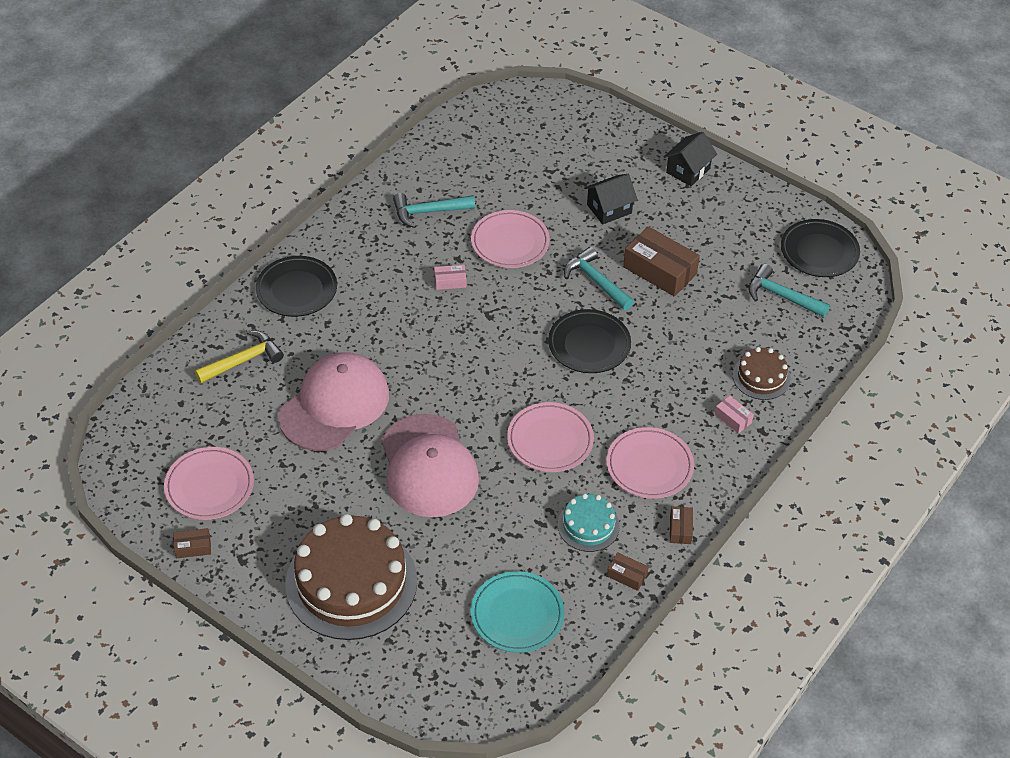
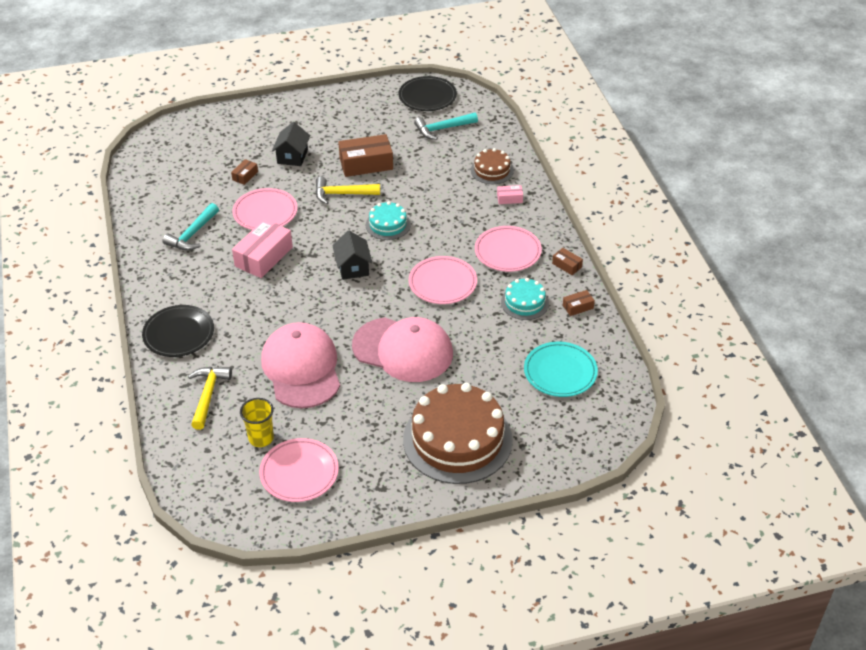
camera: 50 degrees left, 5 degrees down
(193, 547) = (343, 510): brown box -> brown box (245, 176)
(226, 432) = (261, 438): none -> yellow cup
(450, 281) = (264, 257): pink box -> pink box, size x2.08
(589, 344) = (388, 224): black plate -> turquoise cake
(595, 281) = (342, 194): turquoise hammer -> yellow hammer
(688, 170) = (304, 109): black house -> black house (353, 267)

